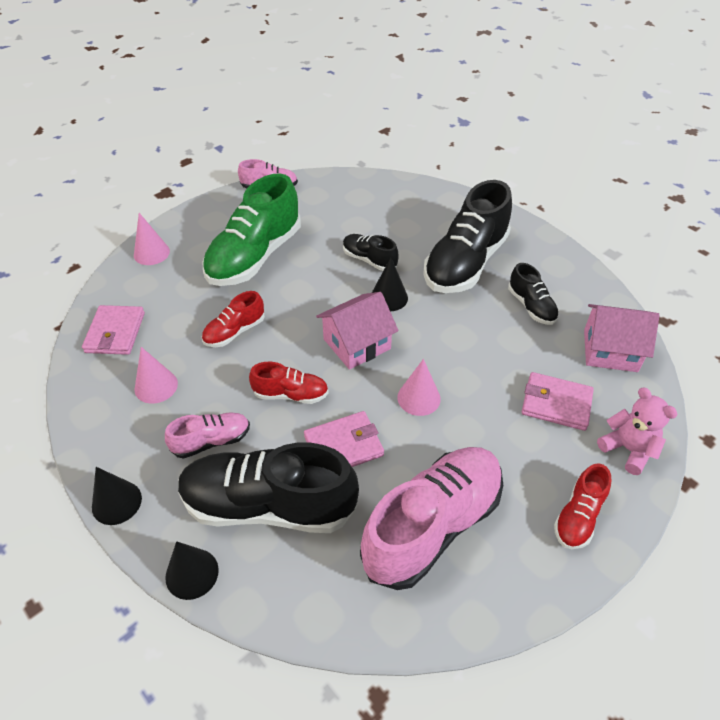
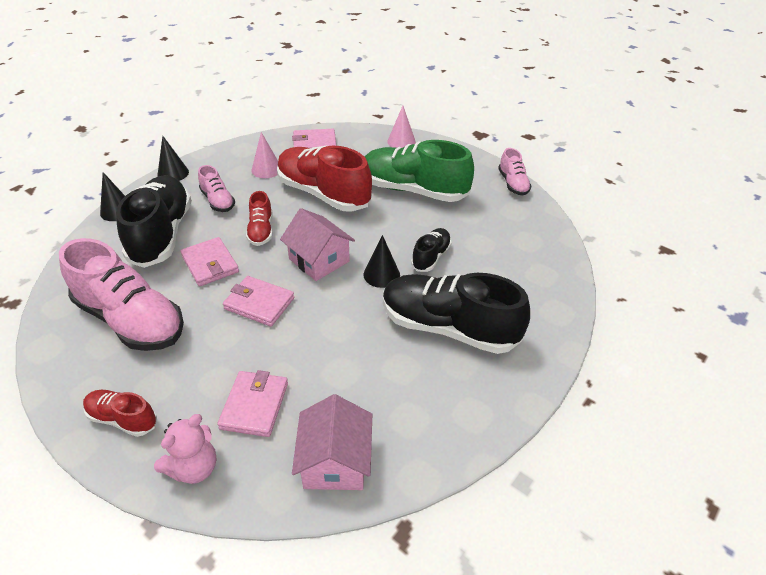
camera: 80 degrees right, 5 degrees down
(234, 332) = (323, 194): red shoe -> red shoe, size x2.03
(418, 398) = (259, 303): pink cone -> pink wallet
(531, 306) = (393, 386): black shoe -> none

